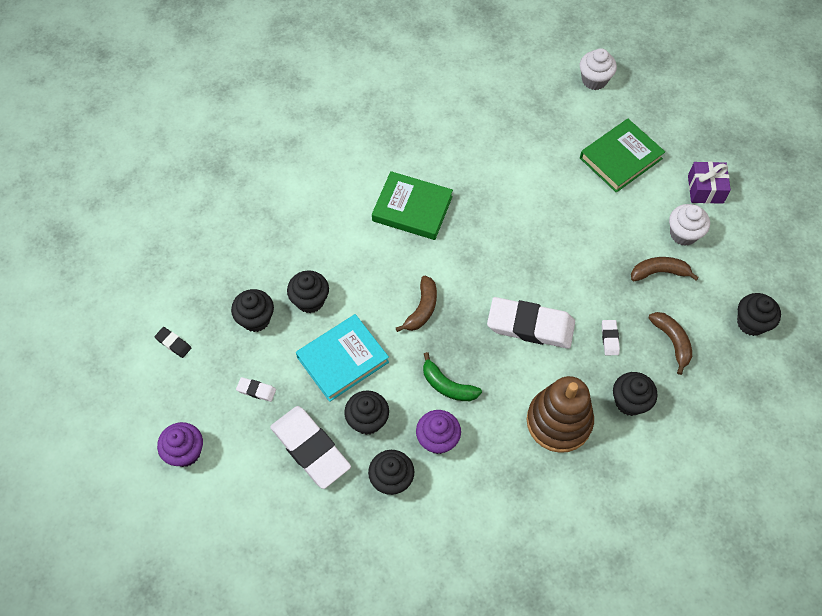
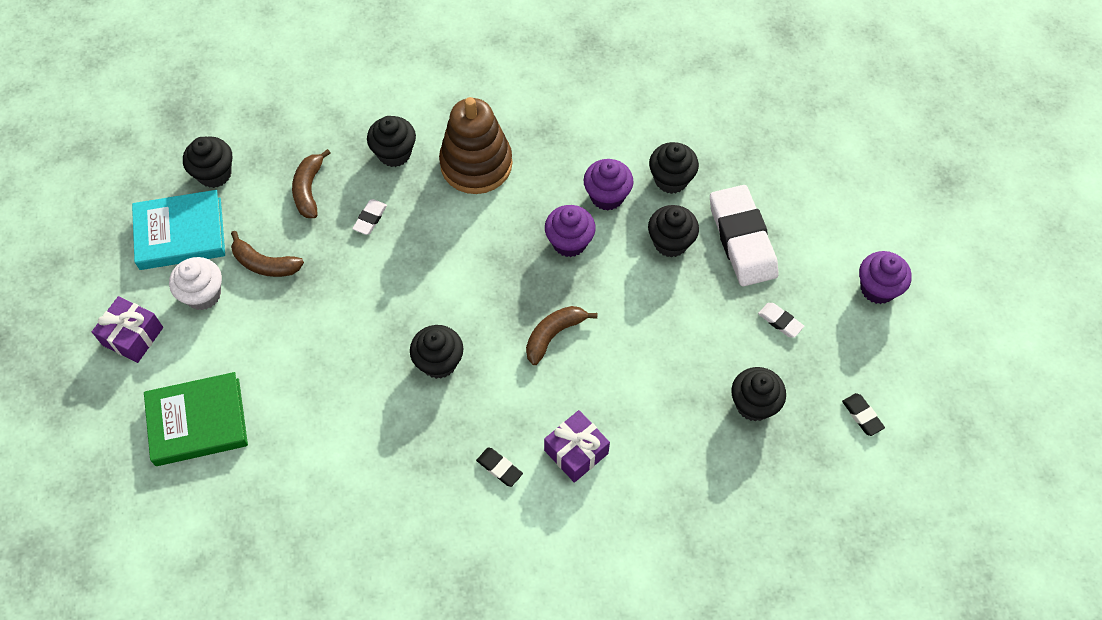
camera: 155 degrees left, 0 degrees up
(310, 300) = (680, 400): black cupcake -> black cupcake (439, 362)
(342, 359) = (670, 315): turquoise book -> turquoise book (180, 234)
(367, 238) = (576, 452): none -> purple gift
(412, 209) = (499, 468): green book -> black eraser
(447, 385) = (569, 242): green banana -> purple cupcake
(530, 326) = (444, 266): white eraser -> none
(594, 80) = (140, 558): white cupcake -> none

